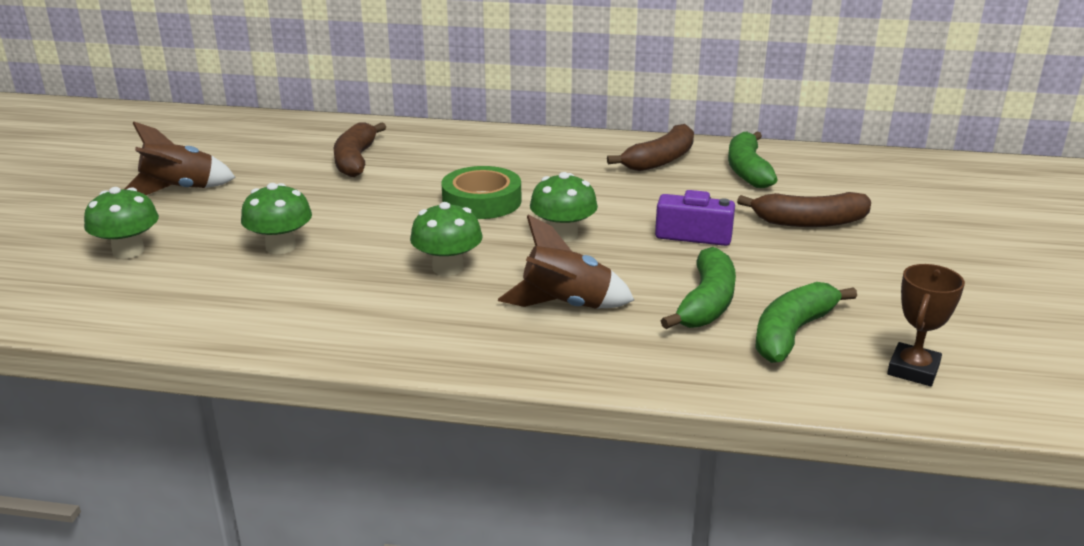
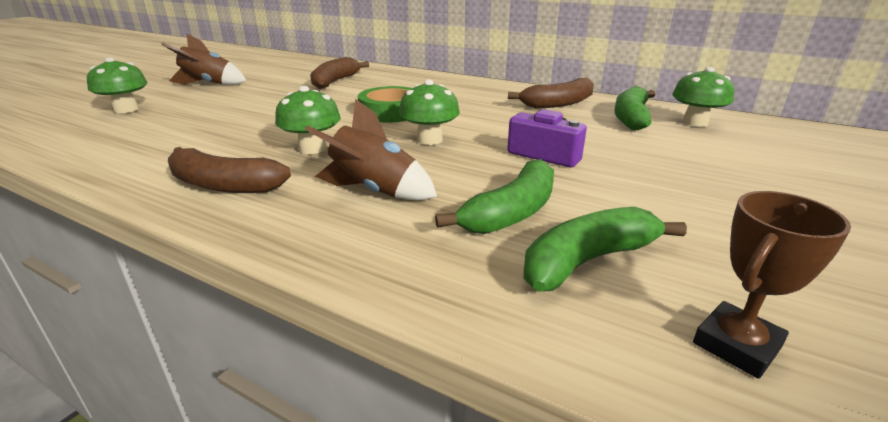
camera: 20 degrees right, 0 degrees up
(281, 247) = (218, 119): green mushroom -> green mushroom (695, 123)
(809, 222) = (670, 161): brown banana -> brown banana (223, 185)

